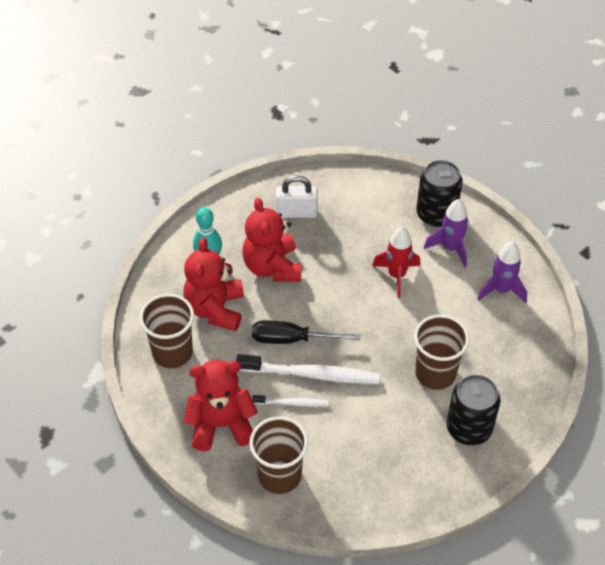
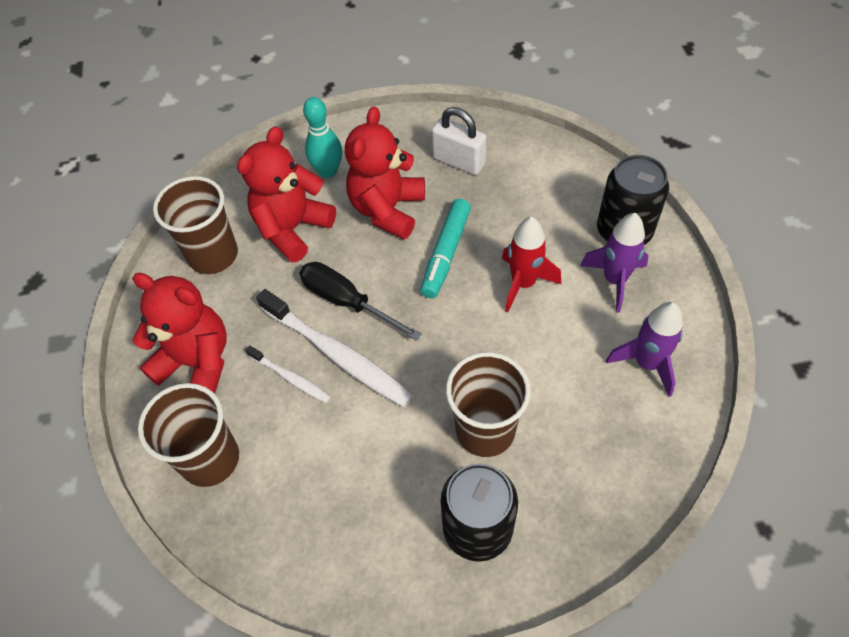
camera: 35 degrees right, 5 degrees up
(334, 279) = (446, 254): none -> turquoise marker

